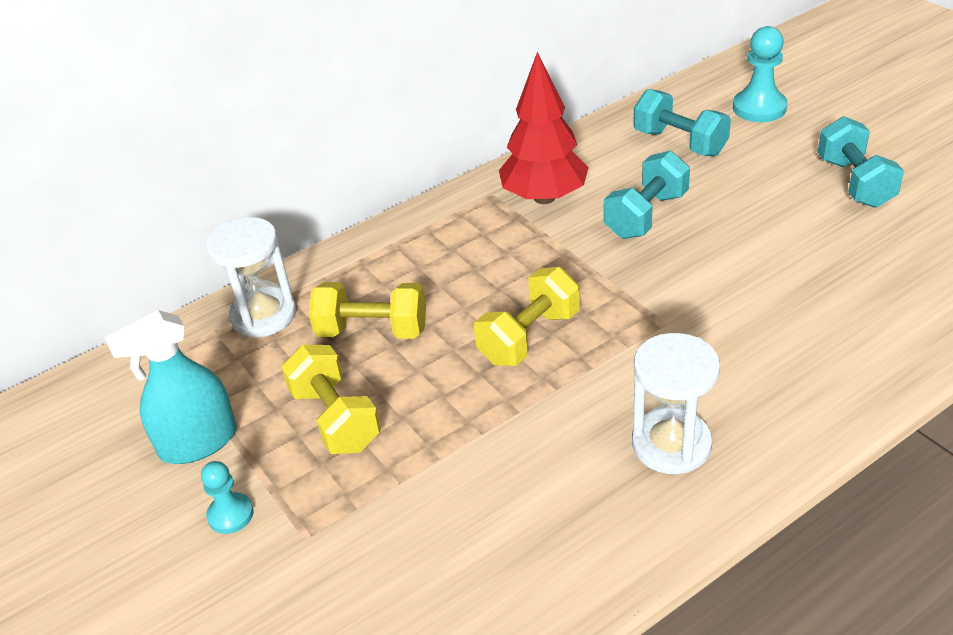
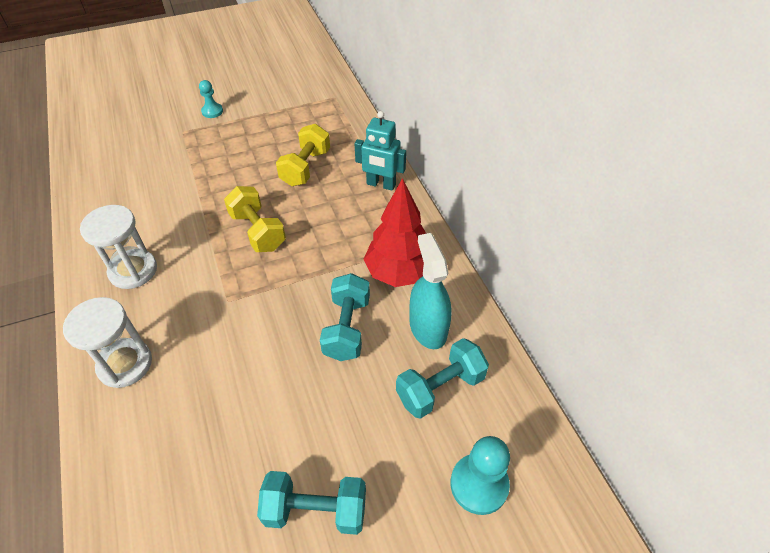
camera: 100 degrees right, 10 degrees up
(198, 442) = (263, 104): turquoise spray bottle -> turquoise spray bottle (428, 327)
(263, 315) = (344, 129): white hourglass -> white hourglass (125, 364)
(335, 419) = (247, 147): yellow dumbbell -> none
(389, 247) = (381, 184): none -> turquoise robot
(646, 215) = (347, 328): turquoise dumbbell -> turquoise dumbbell turned 45 degrees clockwise

